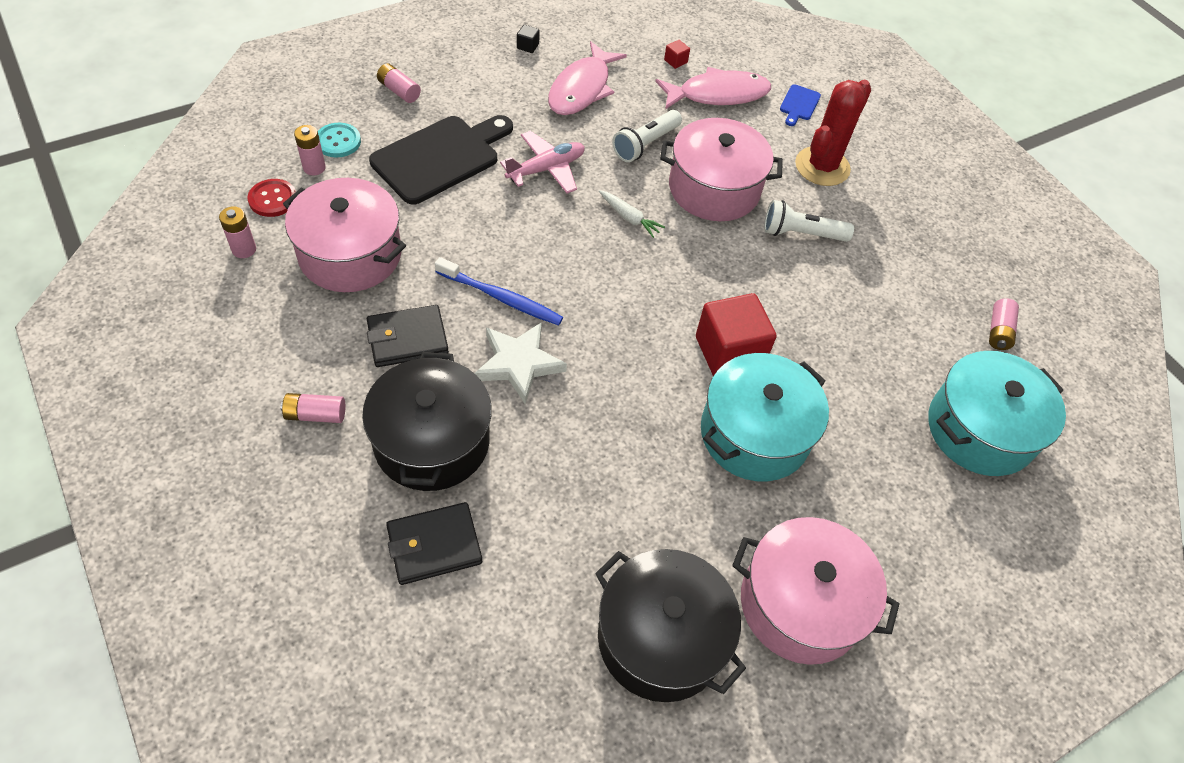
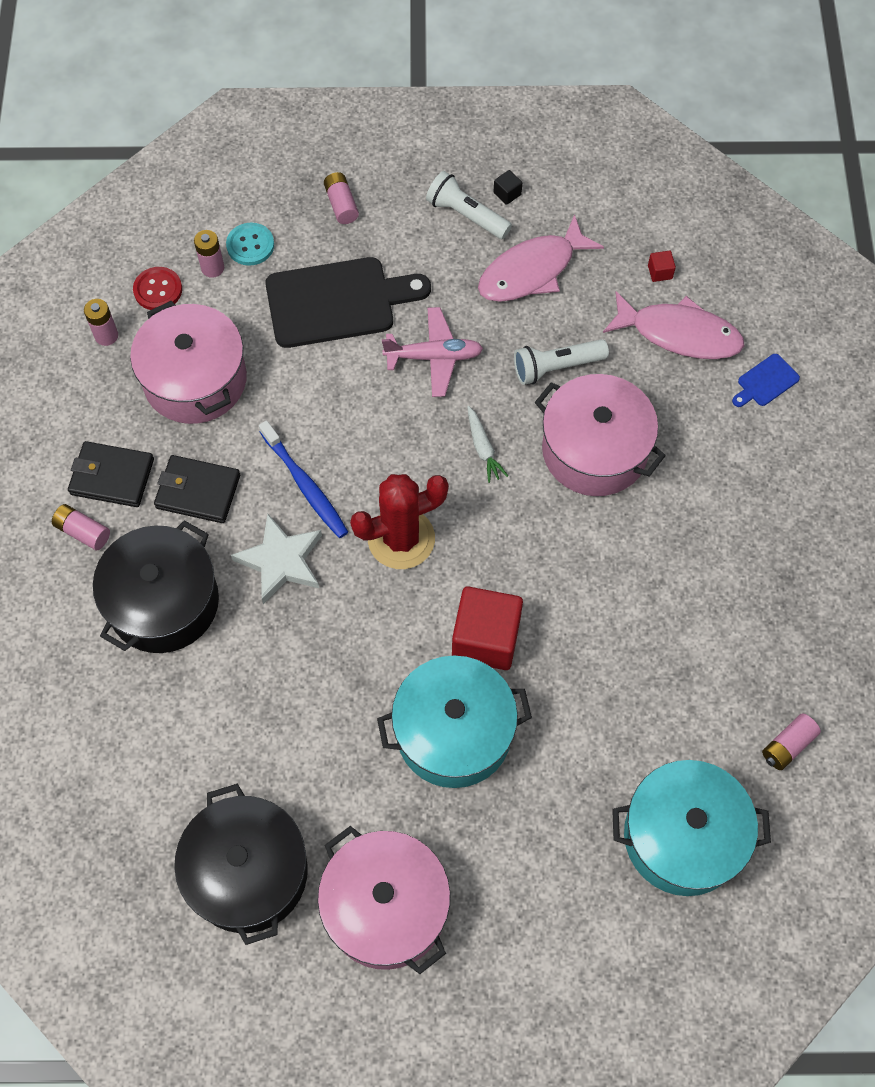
camera: 35 degrees right, 10 degrees up
(434, 545) = (113, 698): black wallet -> black wallet (112, 477)
(801, 233) = (653, 542): white flashlight -> white flashlight (466, 215)
(822, 166) = (735, 471): red cactus -> red cactus (401, 539)

